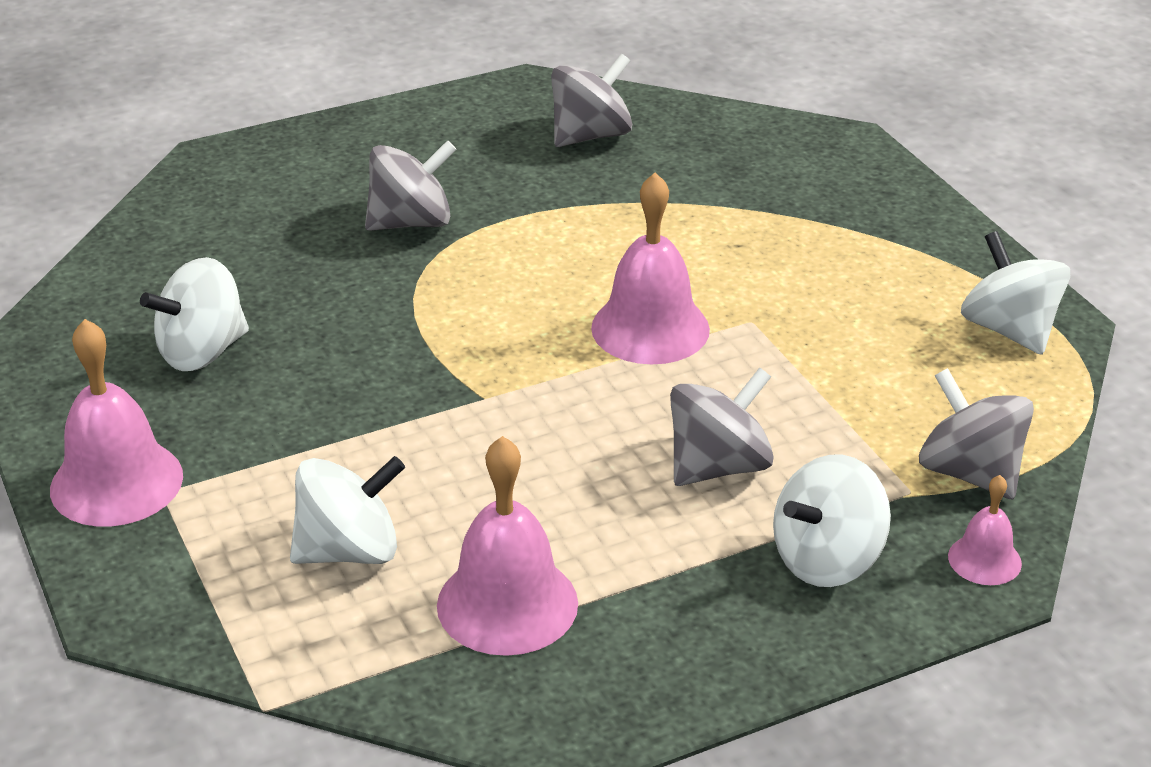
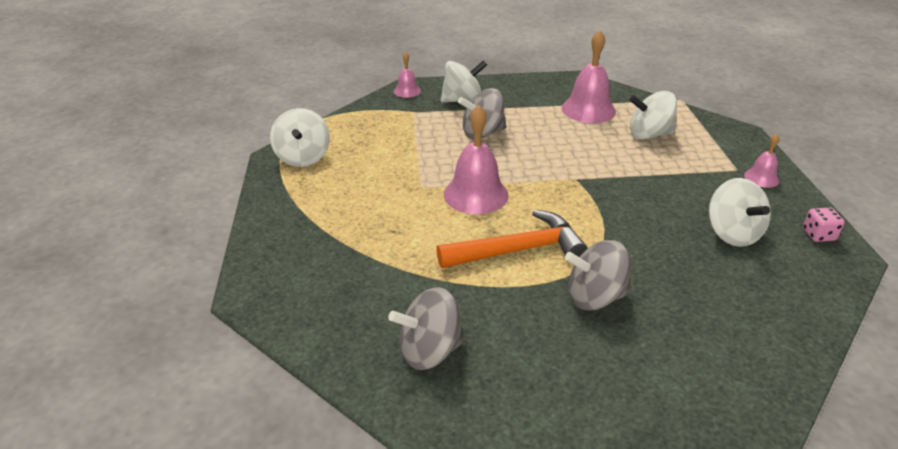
camera: 160 degrees left, 0 degrees up
(53, 380) = (818, 235): none -> pink dice
(116, 482) = (761, 178): pink bell -> pink bell, size x0.53
(202, 352) = (732, 233): white spinning top -> white spinning top turned 90 degrees clockwise
(538, 257) = (518, 250): none -> orange hammer
(970, 473) = (384, 113): grey spinning top -> none

